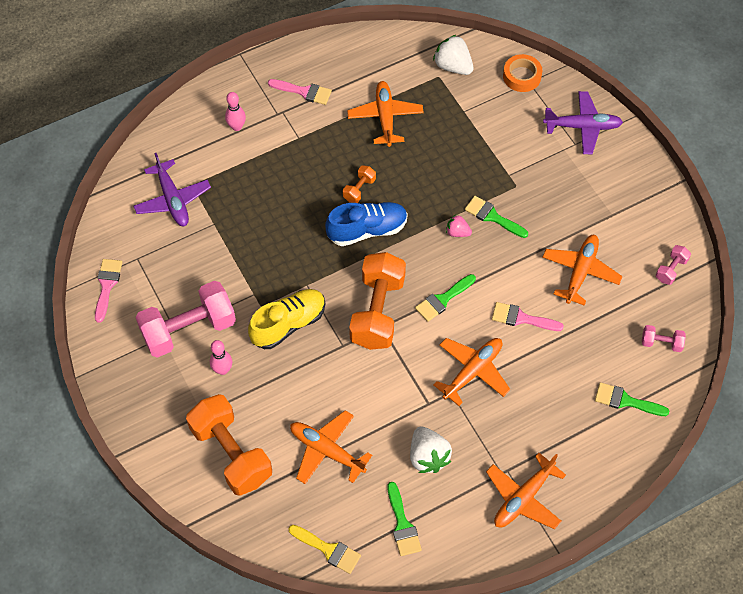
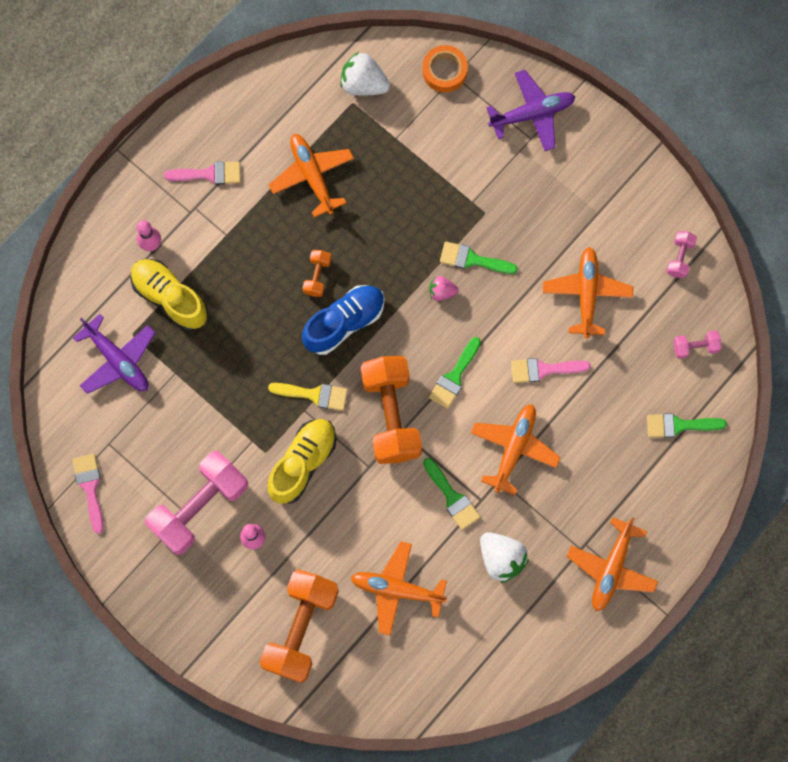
camera: 20 degrees left, 15 degrees up
(231, 453) = (301, 628): orange dumbbell -> orange dumbbell turned 75 degrees clockwise
(234, 168) = (170, 298): none -> yellow shoe
(328, 549) = (438, 693): yellow brush -> yellow brush (314, 394)
(402, 524) = (502, 640): green brush -> green brush (452, 497)

